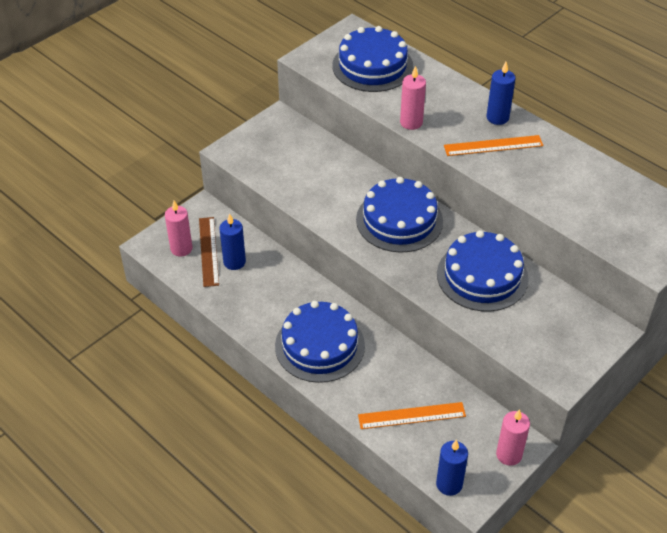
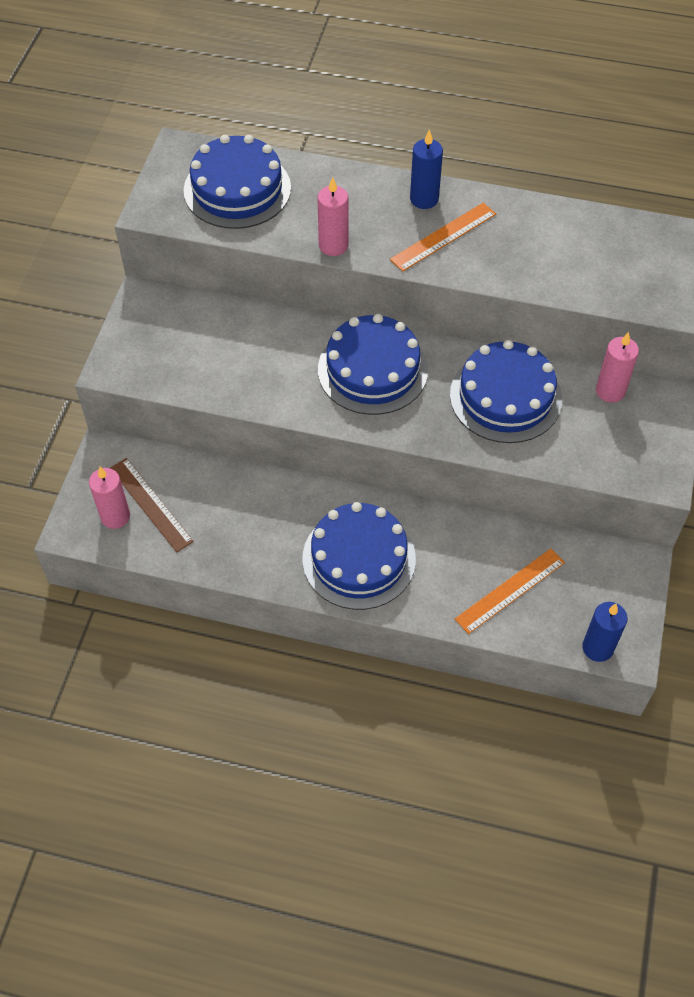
camera: 30 degrees left, 10 degrees up
(234, 262) = (191, 503): blue candle -> none
(509, 455) = (633, 583): pink candle -> pink candle (610, 391)

